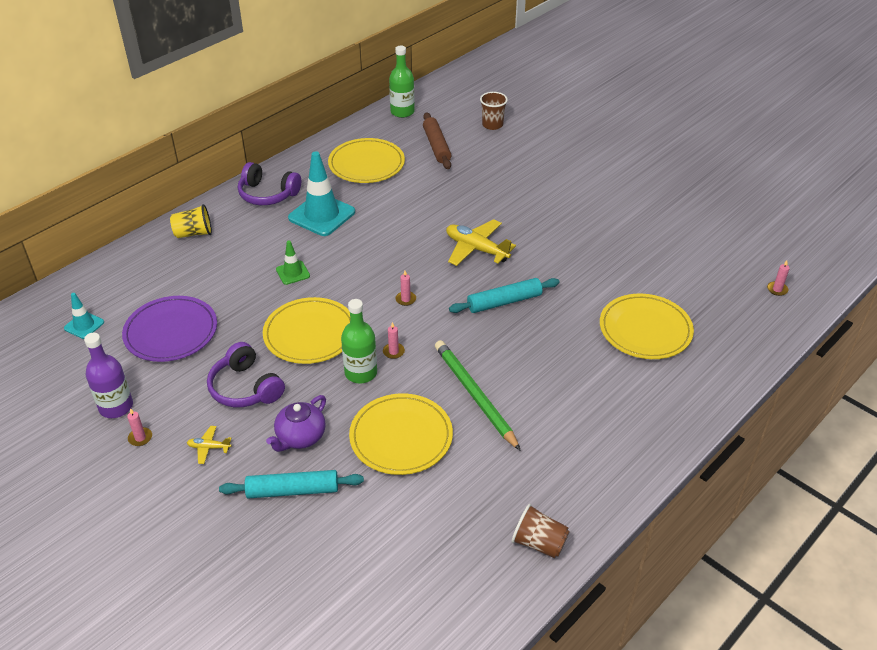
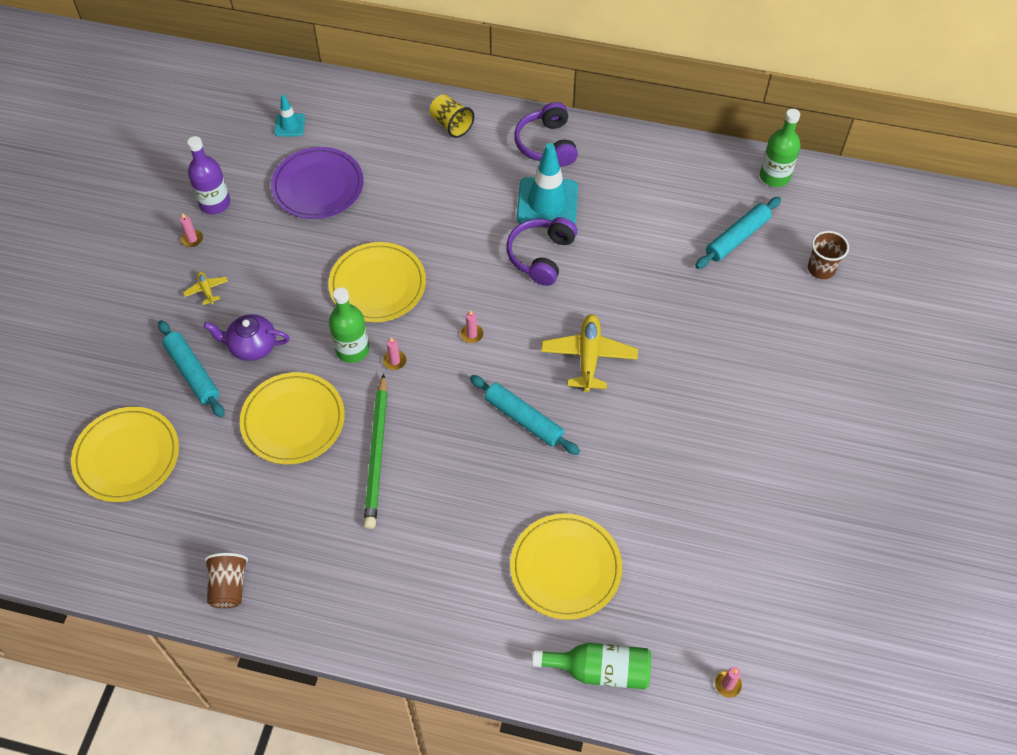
camera: 60 degrees right, 15 degrees up
(245, 388) = (285, 276): purple headphones -> purple headphones (541, 256)
(293, 273) = (449, 227): green traffic cone -> none
(366, 164) = (656, 195): yellow plate -> yellow plate (127, 456)
(436, 146) = (737, 238): brown rolling pin -> turquoise rolling pin
(474, 395) = (377, 454): green pencil -> green pencil turned 150 degrees clockwise
(737, 345) = (600, 670): none -> green bottle

